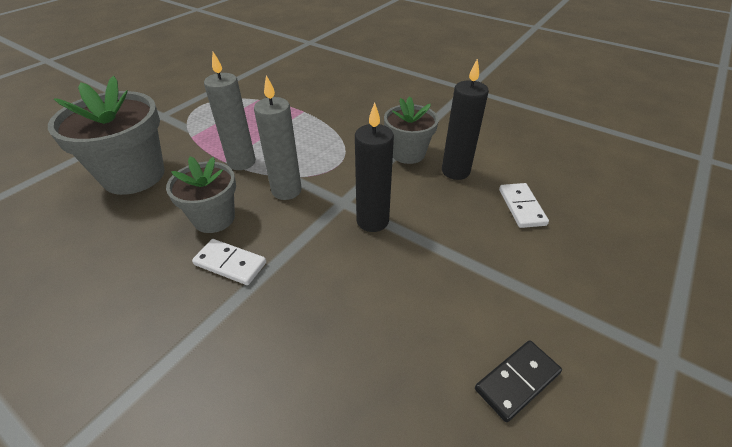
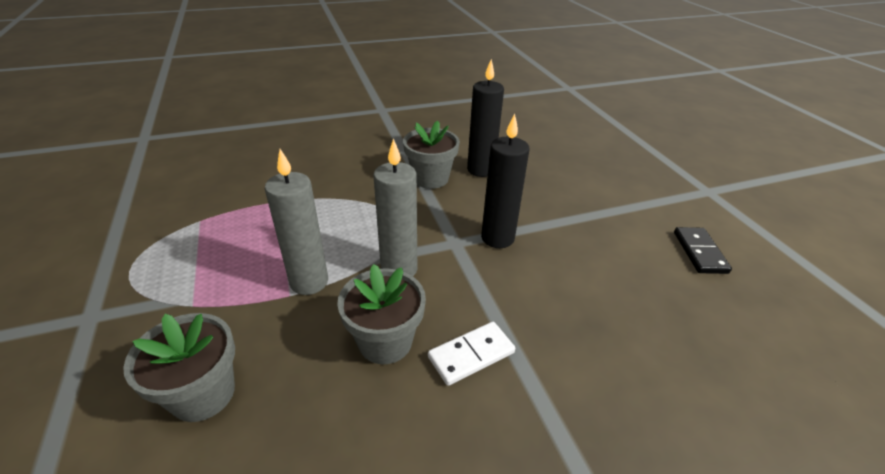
camera: 55 degrees left, 5 degrees down
(134, 175) = (203, 394): grey flower pot -> grey flower pot, size x0.63
(522, 207) = (549, 166): white domino -> none

